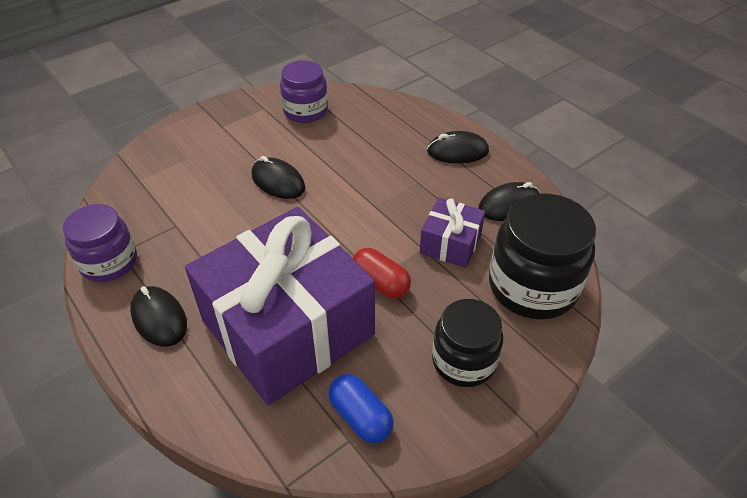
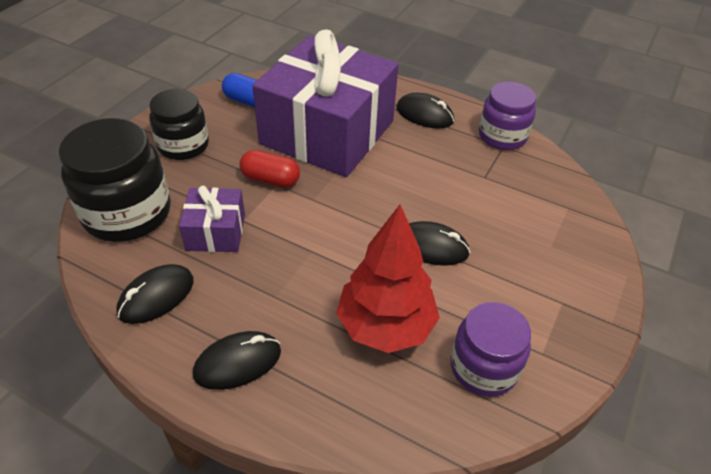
camera: 155 degrees right, 0 degrees up
(350, 144) = (386, 326): none -> red tree

